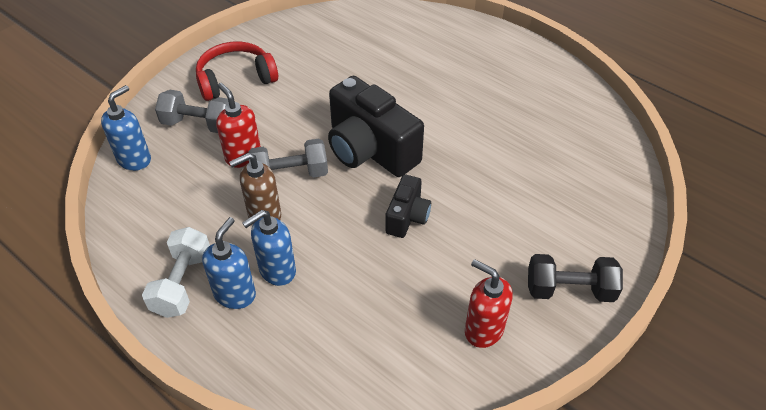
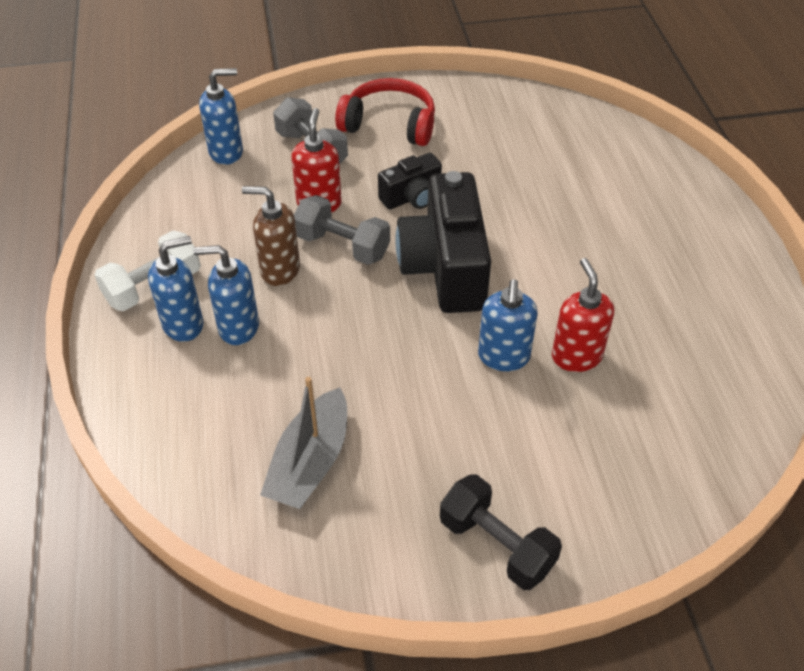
camera: 40 degrees right, 0 degrees up
(407, 217) = (409, 357): black camera -> black camera (412, 197)
(418, 321) = (310, 462): none -> grey boat
(460, 182) = (503, 357): none -> blue soap dispenser
(483, 330) = (362, 516): red soap dispenser -> red soap dispenser (576, 356)

